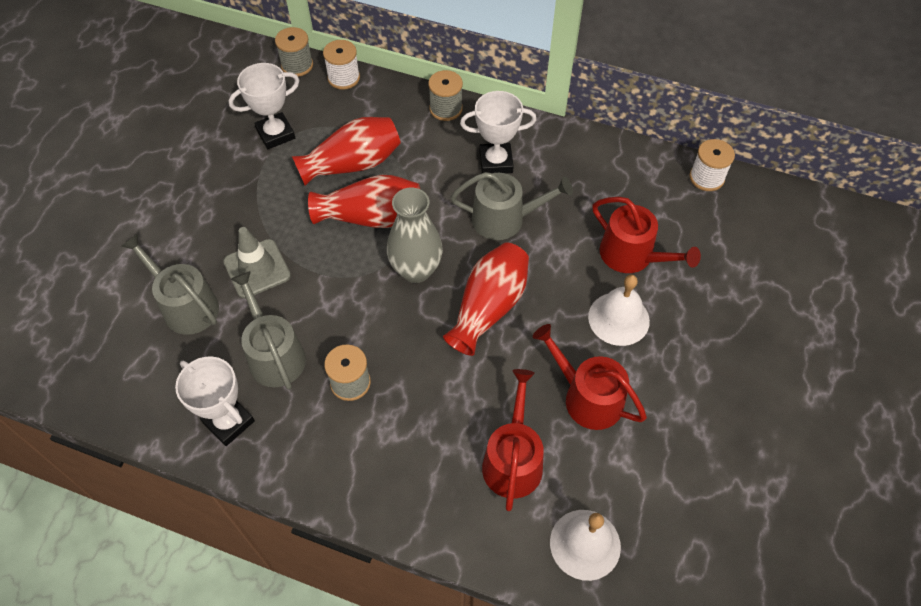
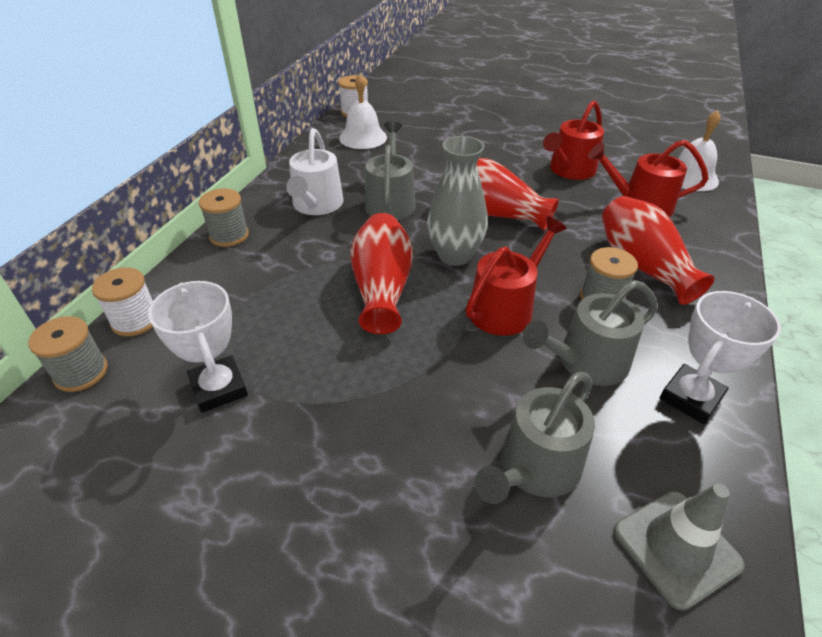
camera: 90 degrees left, 15 degrees down
(257, 269) = (463, 389): grey traffic cone -> grey traffic cone (676, 547)
(353, 164) = (297, 306): red vase -> red vase (642, 266)
(496, 162) = (316, 205): white trophy -> white watering can
(618, 318) = (493, 154): white bell -> white bell (363, 137)
(632, 255) = (431, 145): red watering can -> red watering can (505, 308)

